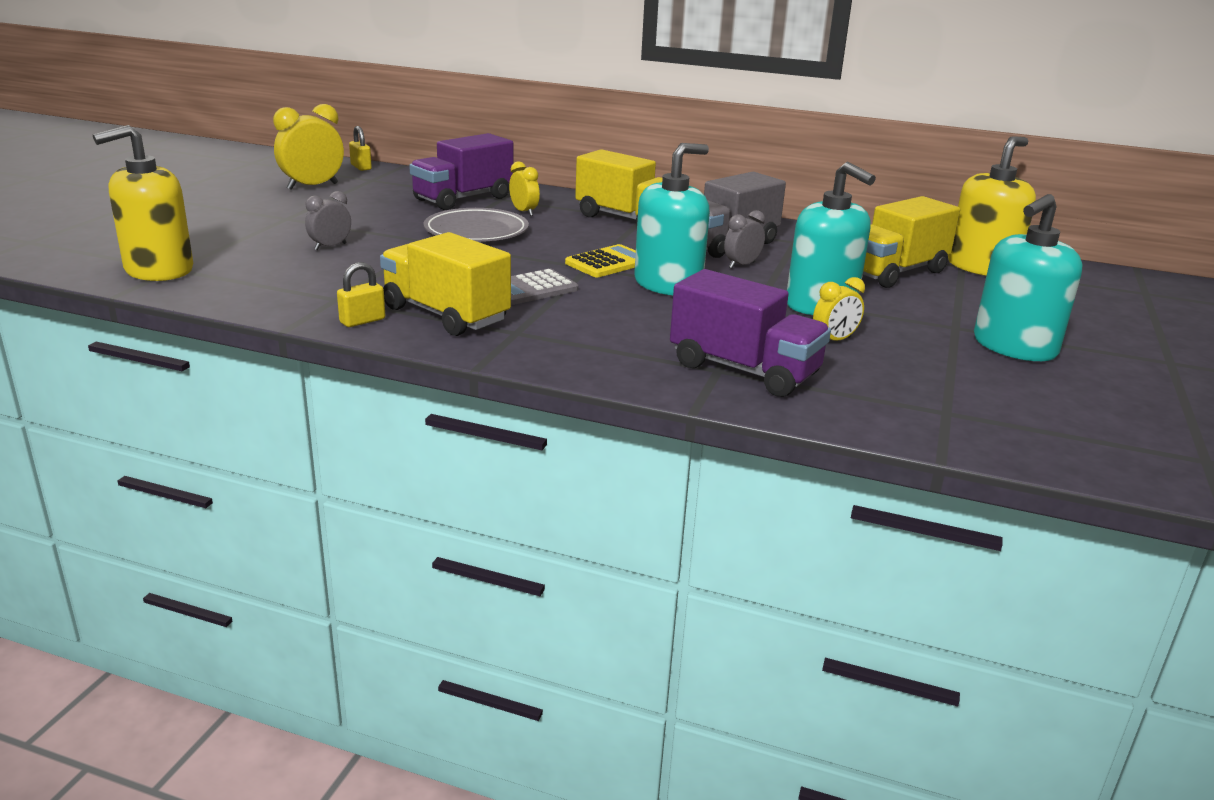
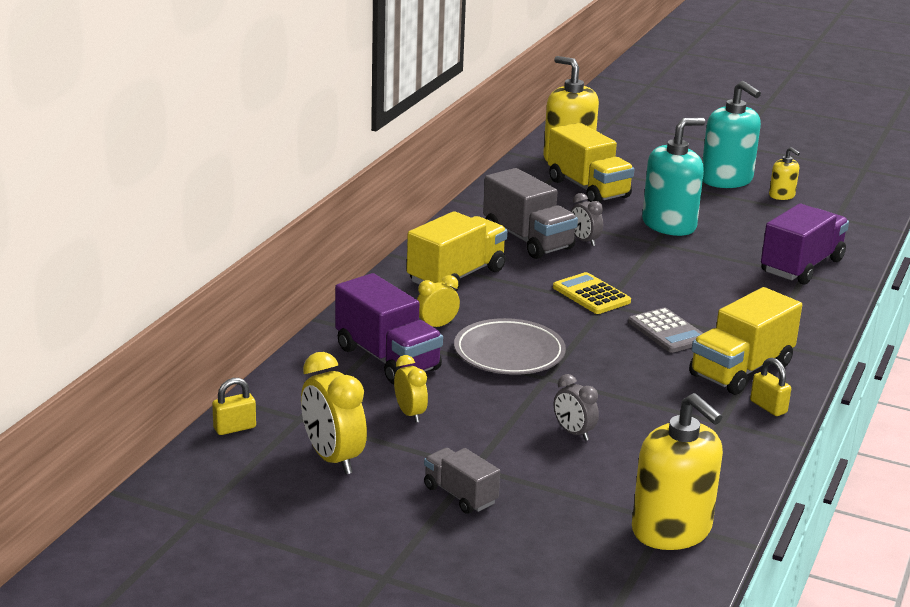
camera: 85 degrees left, 0 degrees up
(247, 214) = (460, 495): none -> grey truck
(668, 284) = (640, 274): turquoise soap dispenser -> none
(834, 340) = (737, 231): yellow clock -> yellow clock (410, 414)
(995, 379) = (782, 195): none -> yellow soap dispenser

